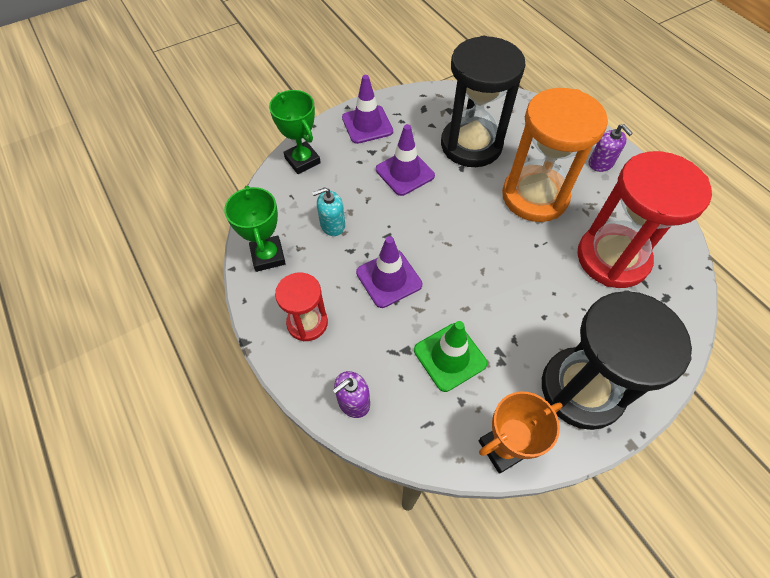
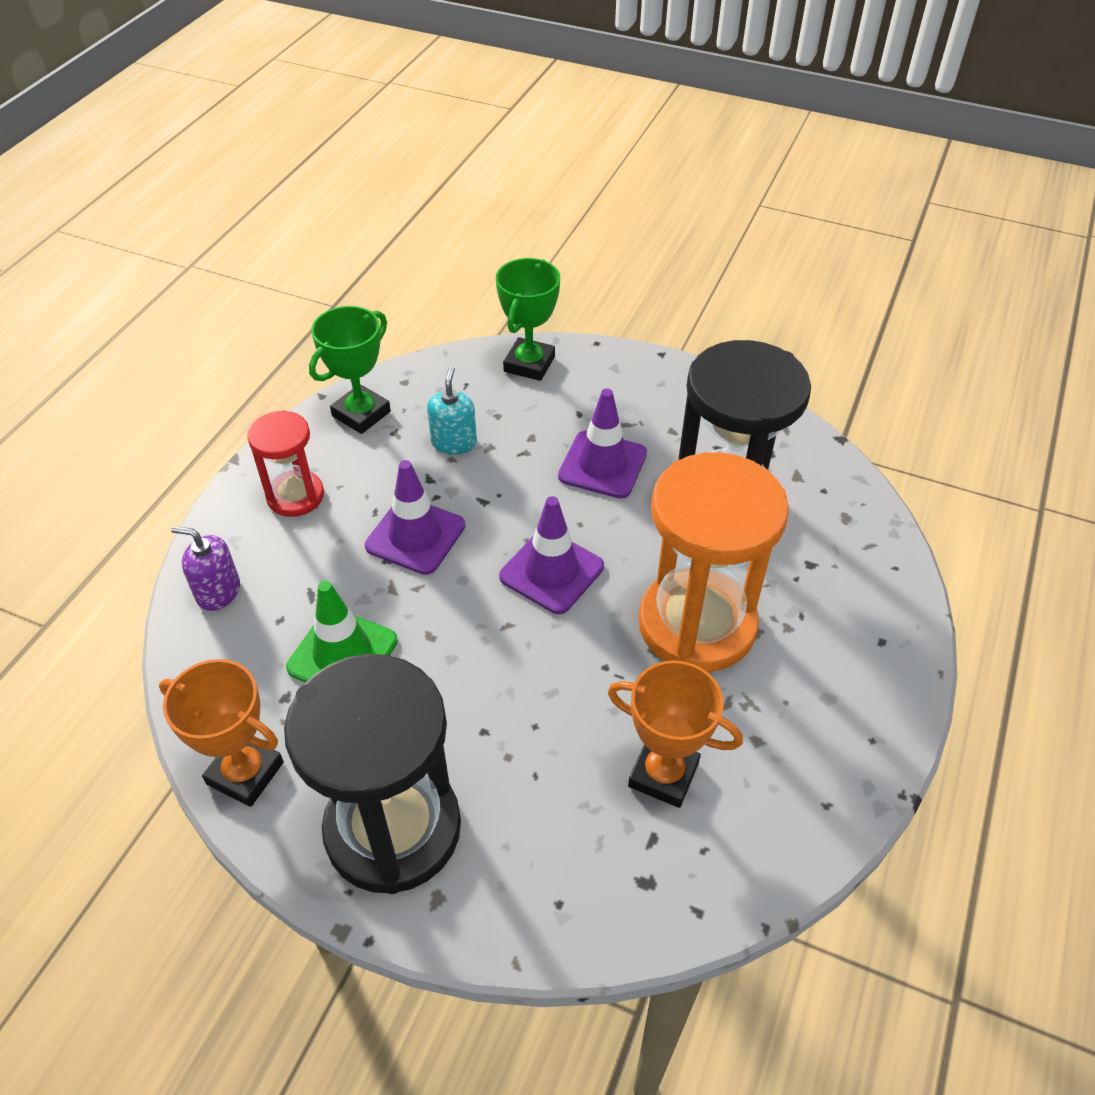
camera: 55 degrees right, 10 degrees down
(332, 225) = (454, 442): turquoise soap dispenser -> turquoise soap dispenser turned 60 degrees clockwise
(367, 125) = (649, 387): purple traffic cone -> purple traffic cone (551, 572)
(600, 163) = (851, 680): purple soap dispenser -> none
(612, 258) = (663, 775): red hourglass -> orange trophy

